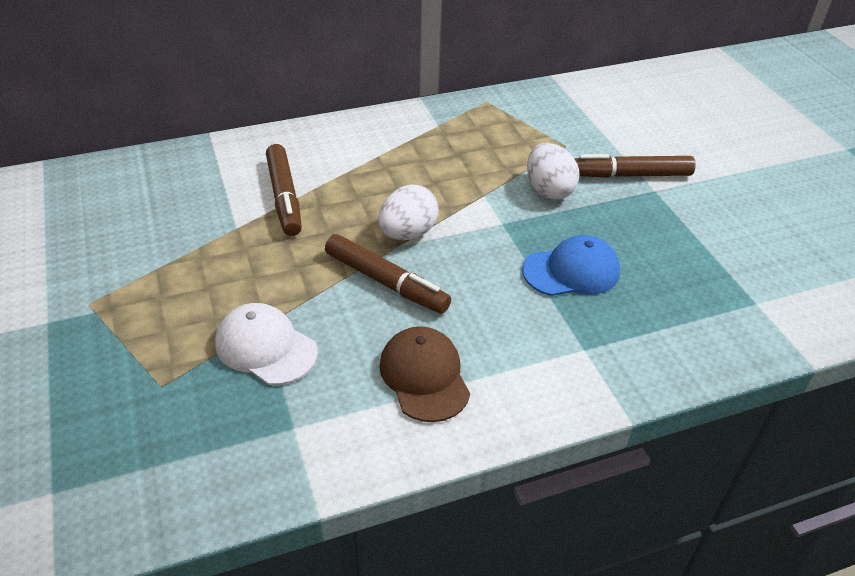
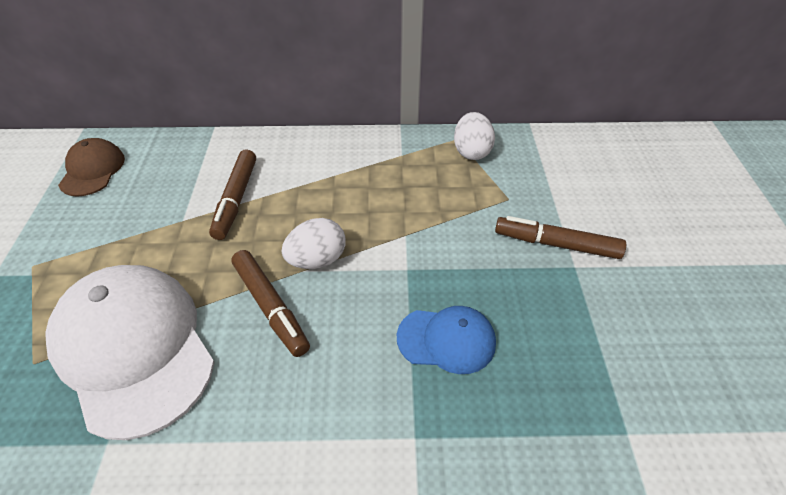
camera: 20 degrees right, 5 degrees up
(266, 347) = (134, 348): white cap -> white cap, size x1.92
(424, 376) = (247, 422): brown cap -> brown cap (92, 170)
(548, 190) = (468, 243): white egg -> white egg (471, 151)

